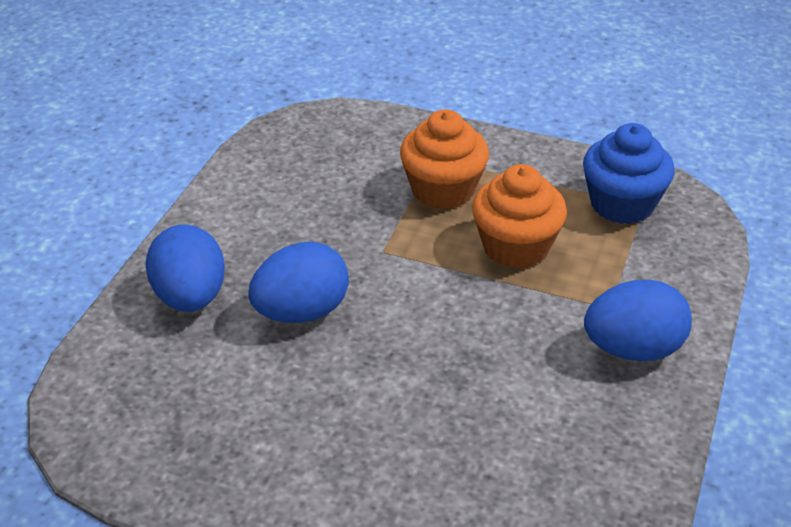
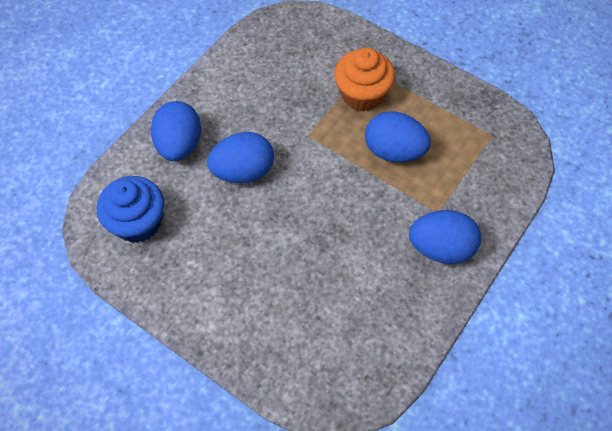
camera: 15 degrees right, 20 degrees up
(515, 247) = (394, 151): orange cupcake -> blue egg
(622, 204) = (477, 132): blue cupcake -> blue cupcake (138, 222)

